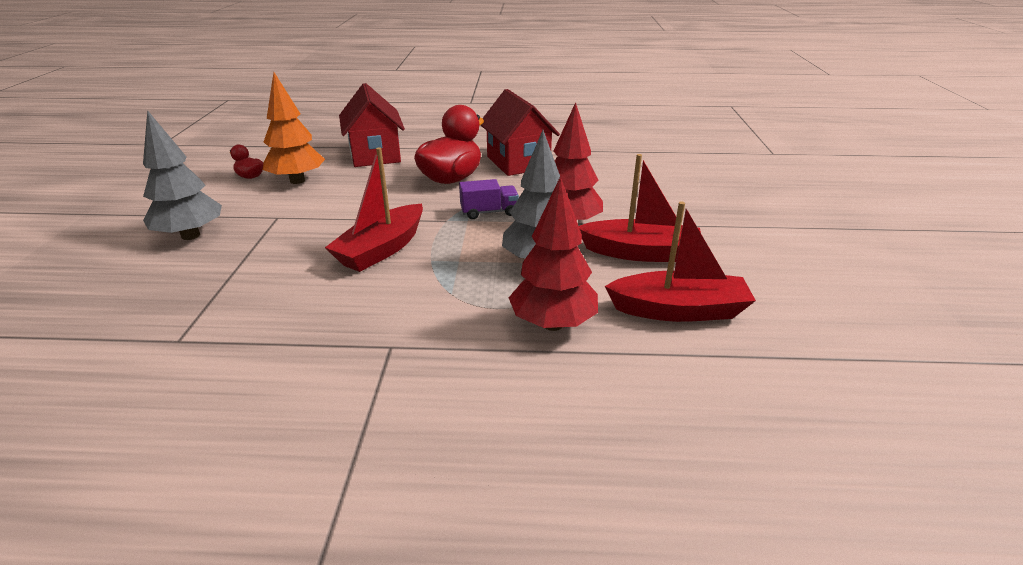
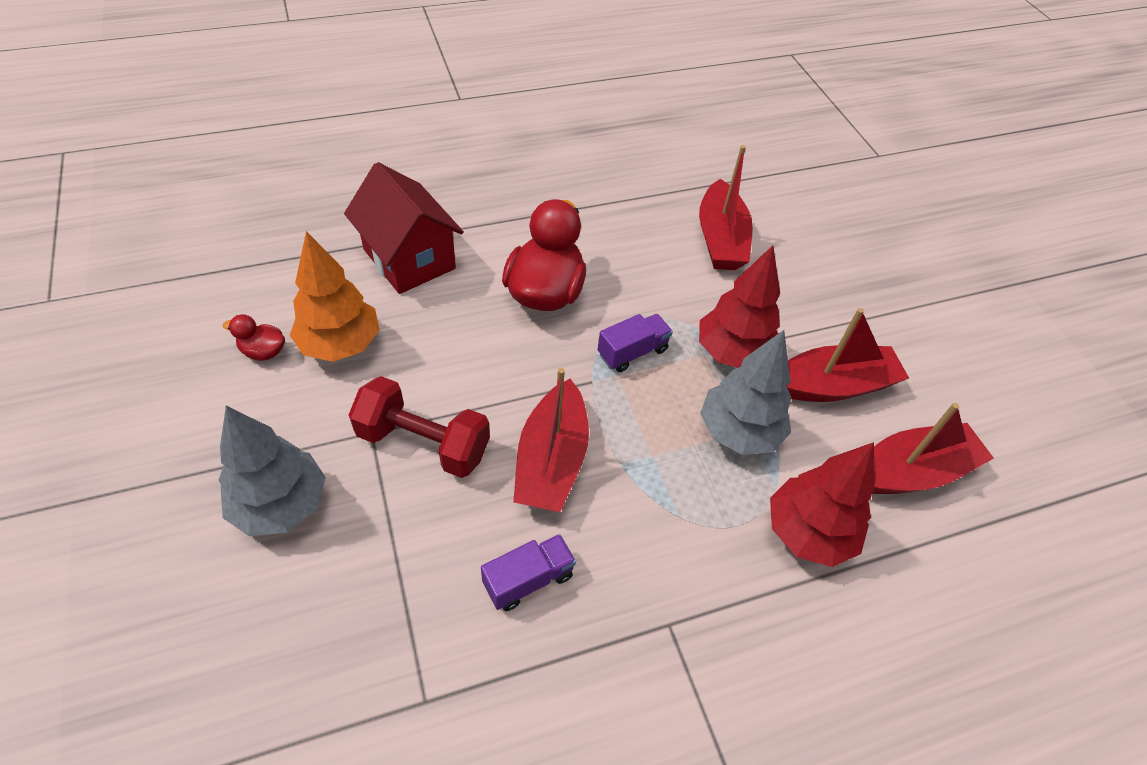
camera: 25 degrees left, 20 degrees up
(304, 227) = (423, 443): none -> red dumbbell
(308, 300) = (528, 580): none -> purple truck
(518, 162) = (607, 236): red house -> none
(604, 174) = (720, 239): none -> red boat

